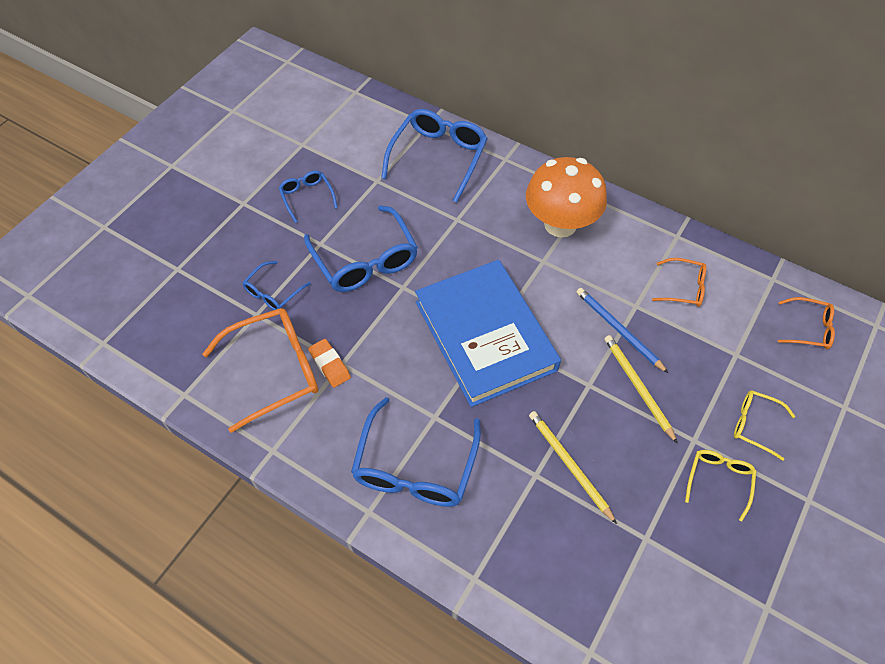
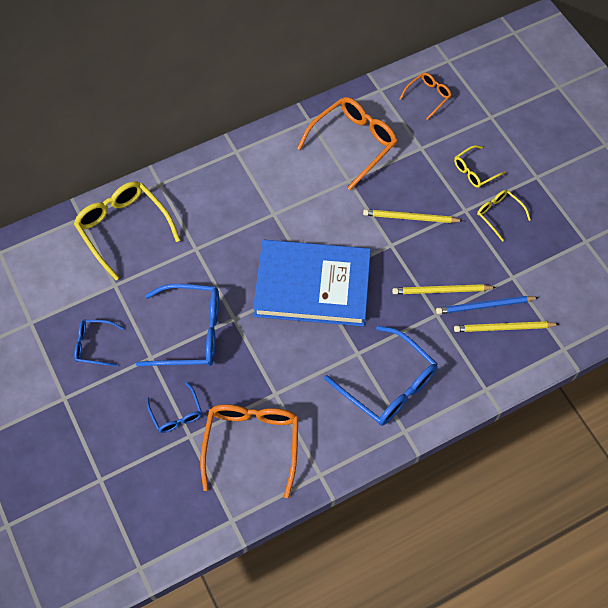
camera: 60 degrees left, 5 degrees up
(329, 365) = (271, 402): orange eraser -> none
(438, 157) = (123, 228): blue glasses -> yellow glasses
(560, 224) = (249, 184): orange mushroom -> none
(569, 560) = (503, 328): none -> yellow pencil
(618, 330) = (361, 202): blue pencil -> blue pencil (484, 306)
(684, 288) = (353, 143): orange glasses -> orange glasses, size x1.88

